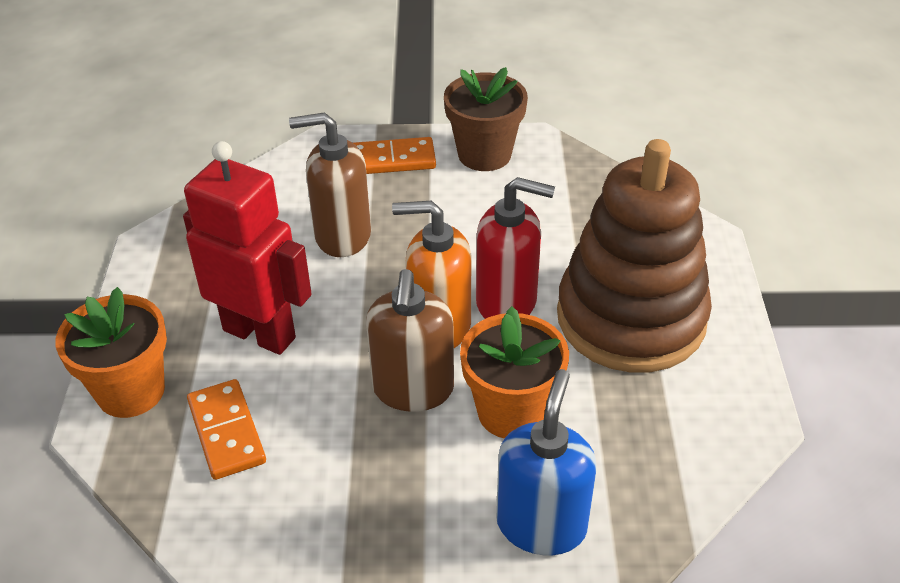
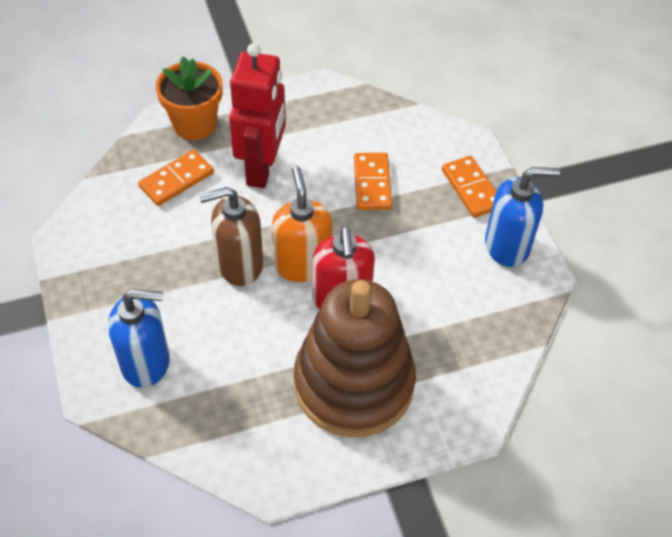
camera: 70 degrees right, 10 degrees up
(342, 236) = (372, 183): brown soap dispenser -> orange domino
(484, 154) = (507, 246): brown flower pot -> blue soap dispenser
(511, 412) = (236, 325): orange flower pot -> none

